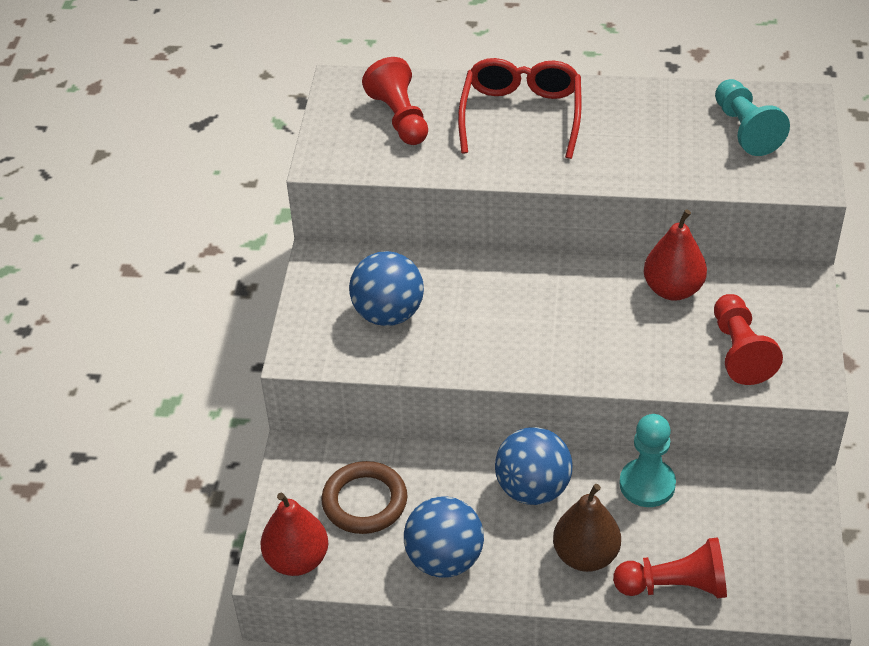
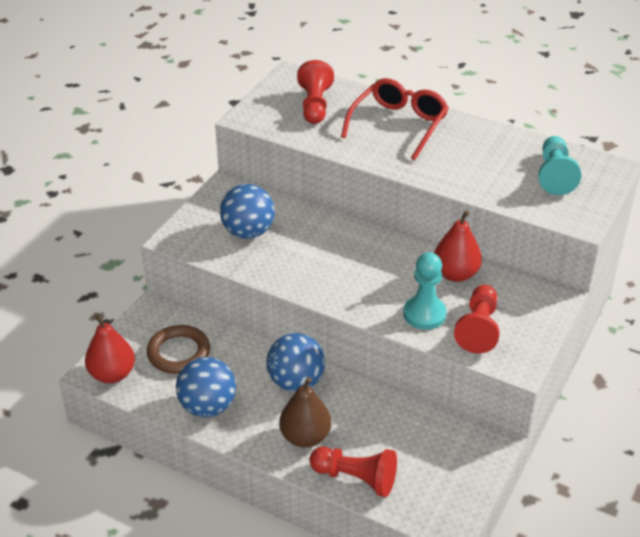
camera: 20 degrees right, 5 degrees down
(647, 484) = (378, 405): turquoise pawn -> turquoise pawn (424, 314)

